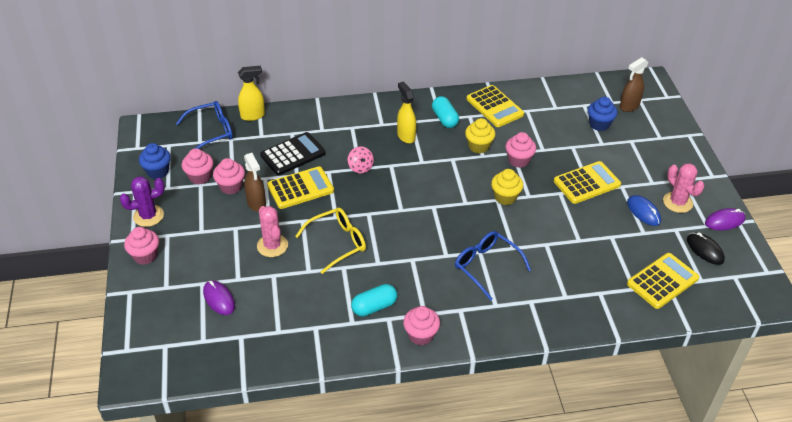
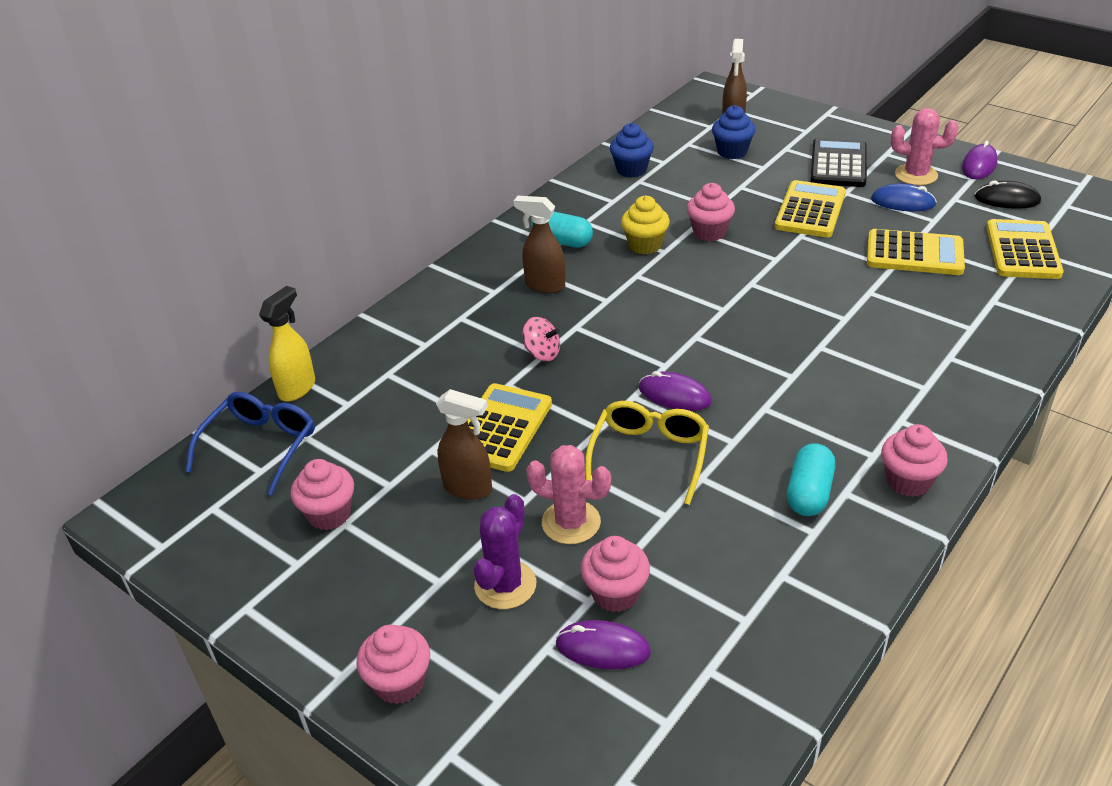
camera: 40 degrees left, 5 degrees down
(148, 216) = (321, 624): purple cactus -> purple cactus (505, 585)
(157, 171) = (247, 554): blue cupcake -> blue cupcake (631, 170)
(231, 187) = (397, 494): pink cupcake -> pink cupcake (615, 593)
(293, 154) = (428, 396): black calculator -> black calculator (838, 164)
(385, 226) = (674, 395): none -> purple mouse
(406, 136) = (544, 285): yellow spray bottle -> brown spray bottle
(486, 266) = (852, 356): blue glasses -> none
(494, 107) = (598, 197): yellow calculator -> yellow calculator (914, 254)
(505, 197) = (755, 275): yellow cupcake -> none

